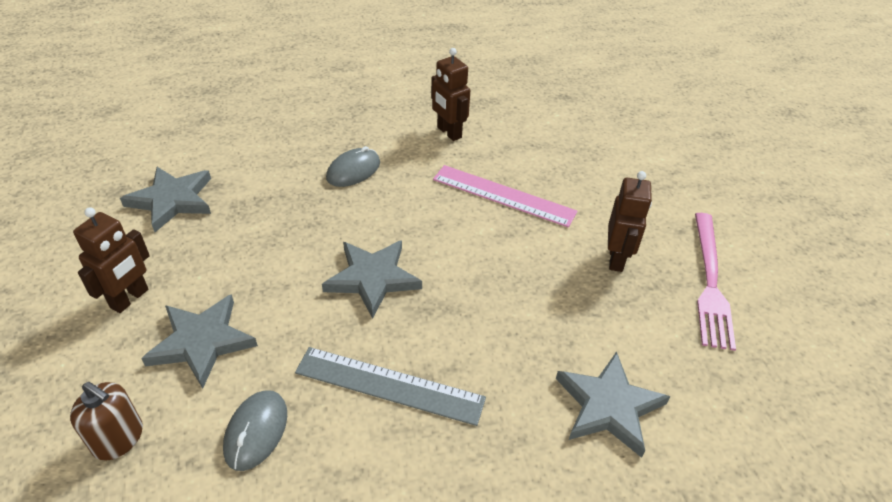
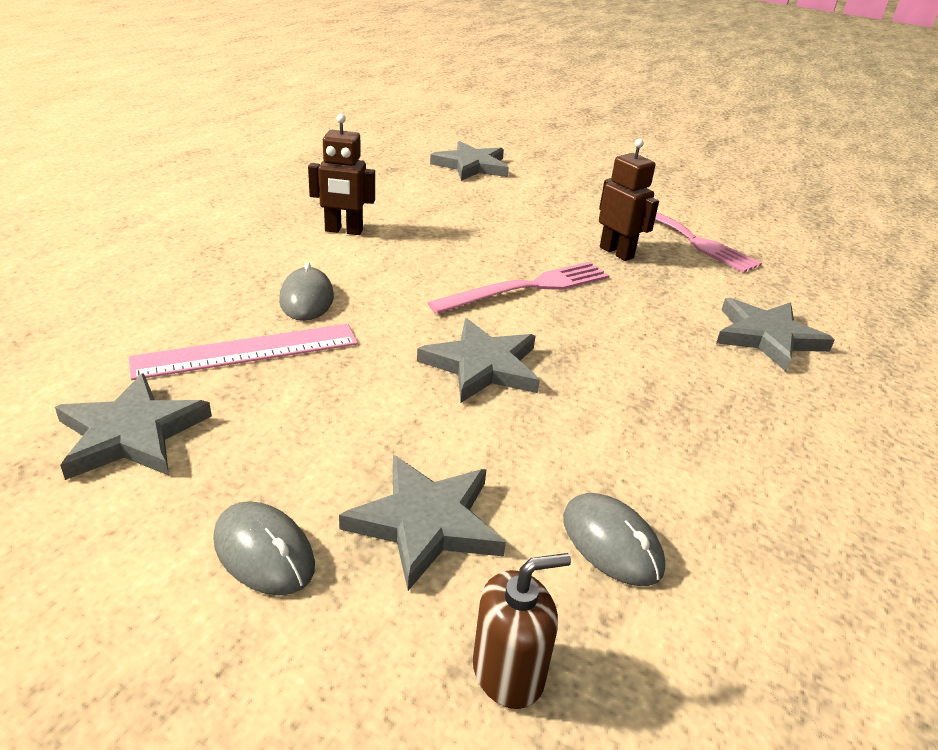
camera: 50 degrees left, 10 degrees down
(130, 299) = (264, 552): brown robot -> grey mouse
(389, 385) = (636, 426): grey ruler -> none
(495, 245) = (527, 288): none -> pink fork
(503, 195) = (472, 253): pink ruler -> pink ruler (247, 351)
(632, 121) = (471, 166): none -> grey star

